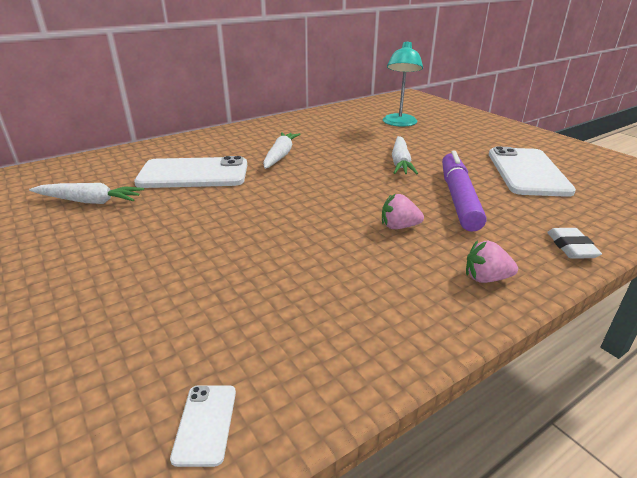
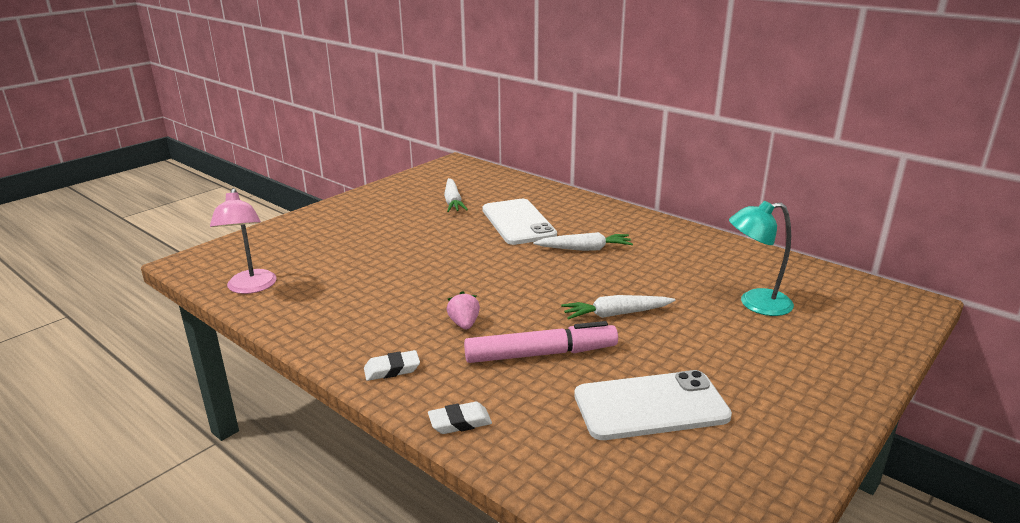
camera: 75 degrees right, 5 degrees down
(205, 424) = (251, 287): white phone -> pink lamp
(458, 198) = (541, 354): purple marker -> pink marker
(486, 278) = (392, 369): pink strawberry -> white eraser

